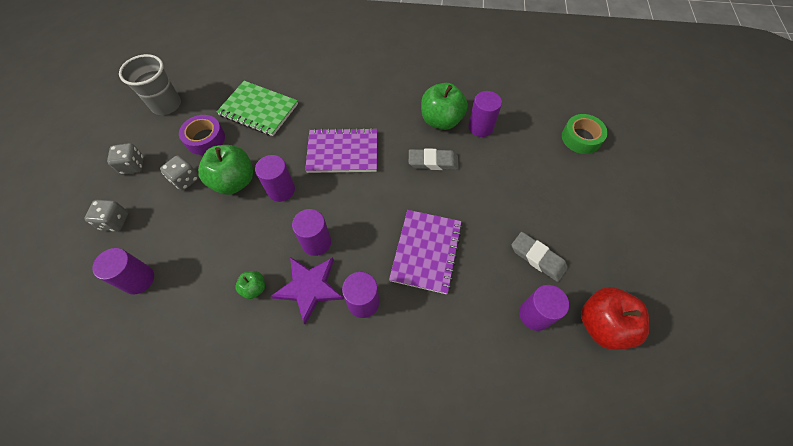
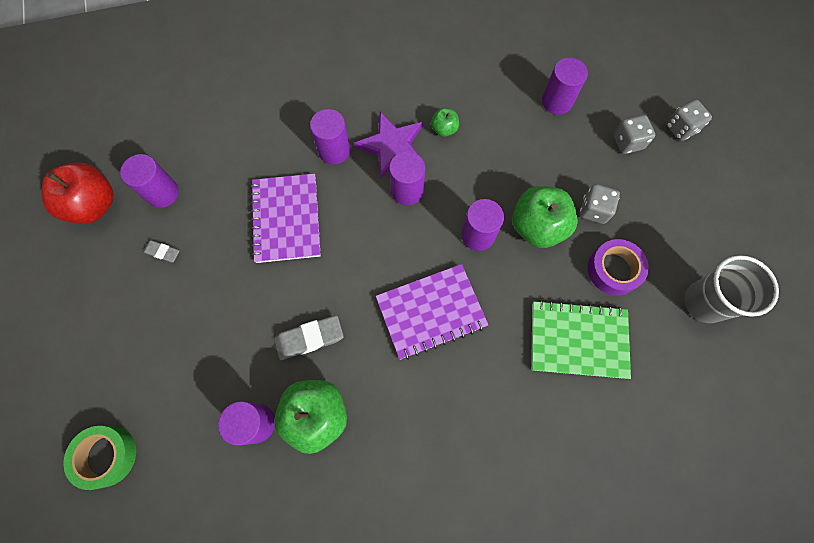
camera: 160 degrees right, 10 degrees up
(133, 166) = (666, 206): grey dice -> grey dice (680, 128)
(537, 258) = (162, 252): grey eraser -> grey eraser, size x0.58

